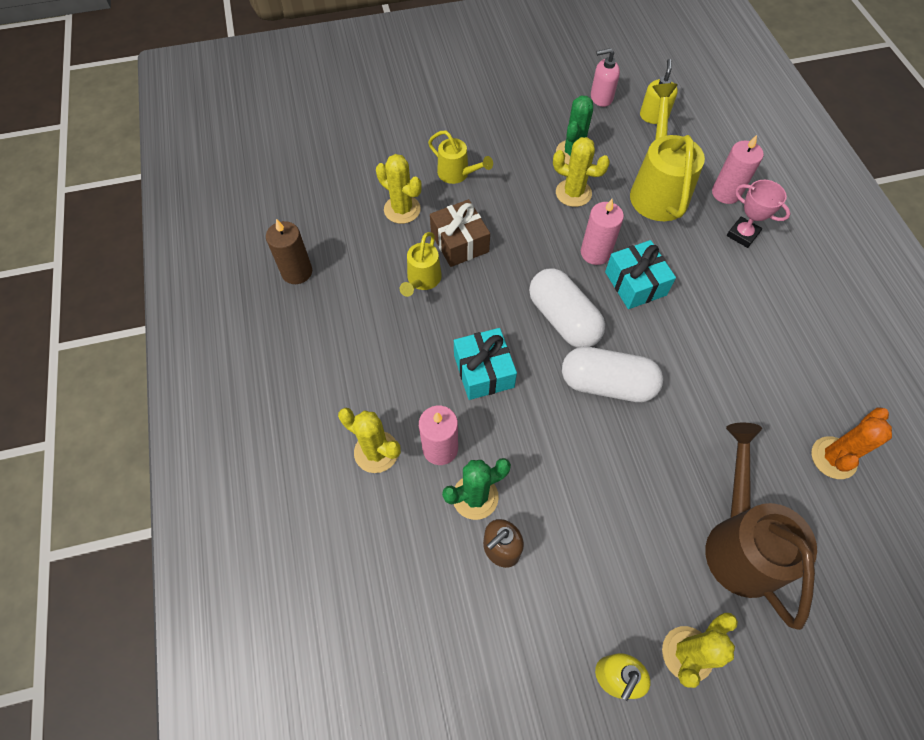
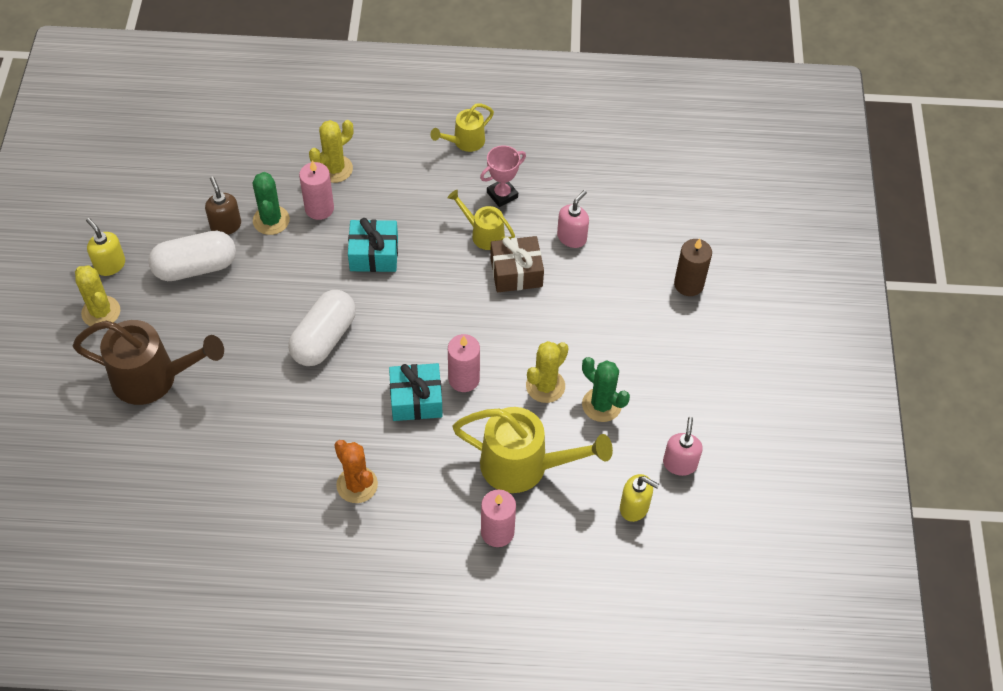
camera: 105 degrees right, 5 degrees down
(297, 272) = (526, 148): brown candle -> brown candle (688, 284)
(402, 209) = (572, 237): yellow cactus -> pink soap dispenser
(457, 174) = (603, 293): yellow watering can -> yellow watering can (465, 142)
(563, 319) = (401, 328): white capsule -> white capsule (195, 267)
(742, 234) = (438, 522): pink trophy -> pink trophy (502, 195)
(833, 458) = (183, 481): orange cactus -> orange cactus (357, 485)

